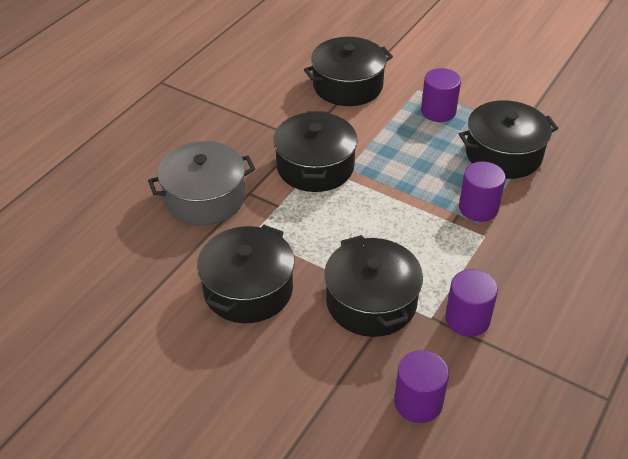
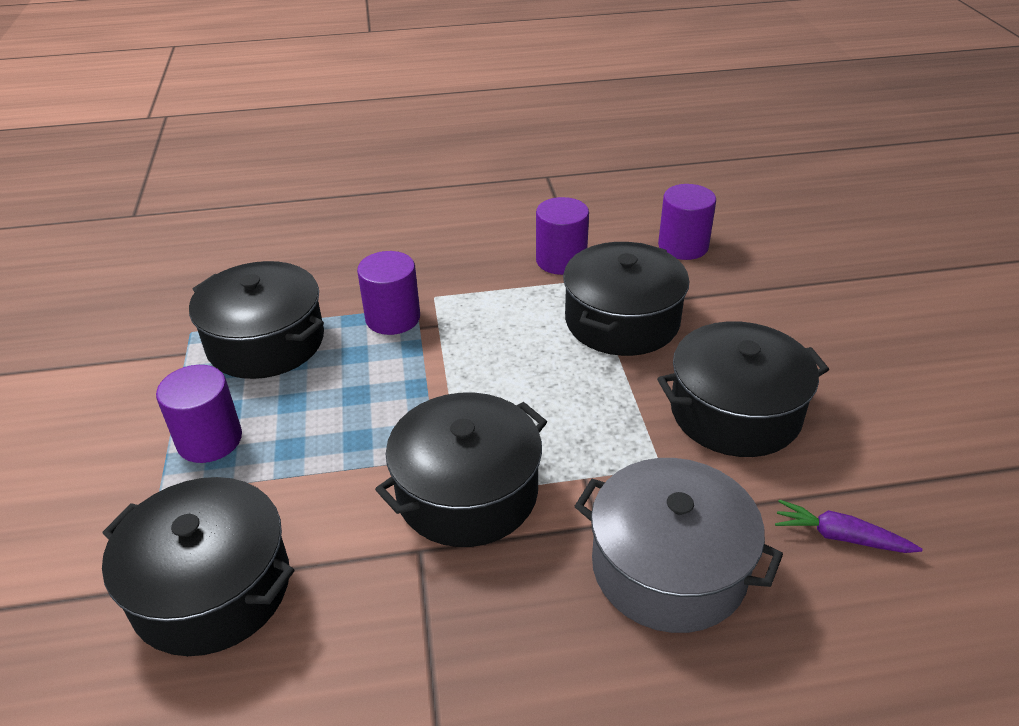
camera: 130 degrees left, 5 degrees down
(145, 260) = (840, 537): none -> purple carrot

